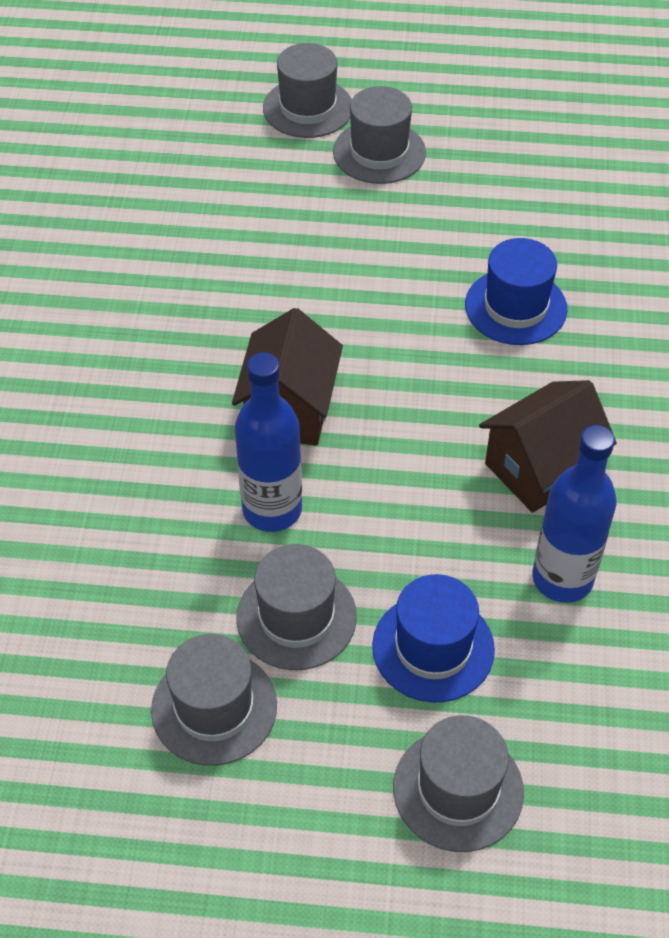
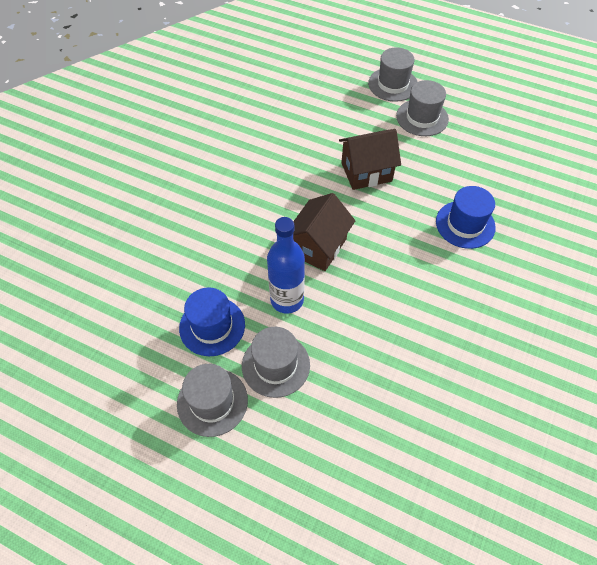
camera: 20 degrees right, 5 degrees up
(433, 647) = (343, 408): blue hat -> blue hat (212, 326)
(458, 789) = (324, 498): grey hat -> none
(540, 468) = (443, 322): brown house -> brown house (366, 172)
(562, 578) = (432, 392): blue bottle -> none

